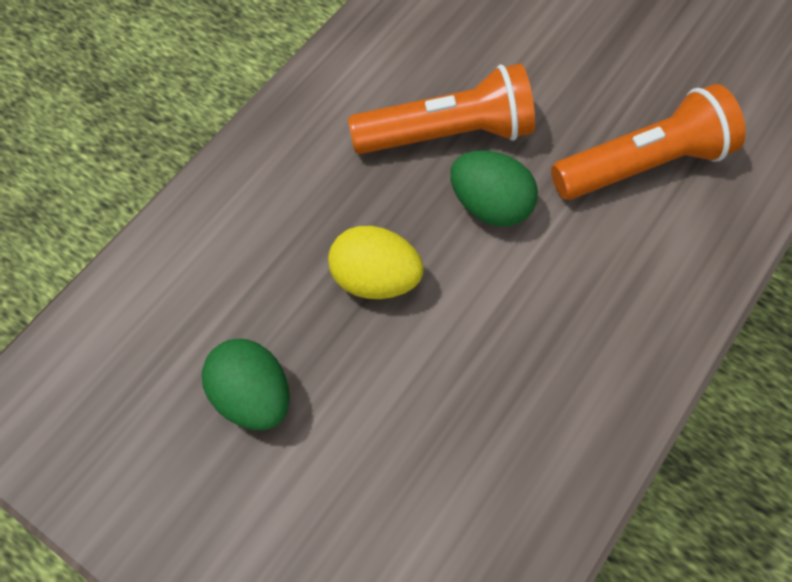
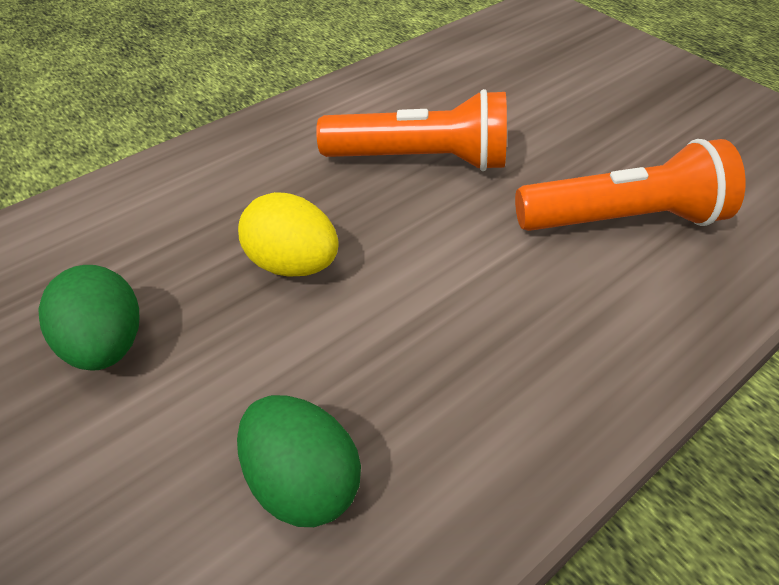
camera: 15 degrees right, 15 degrees down
(490, 206) = (442, 224): green egg -> green egg (303, 481)

